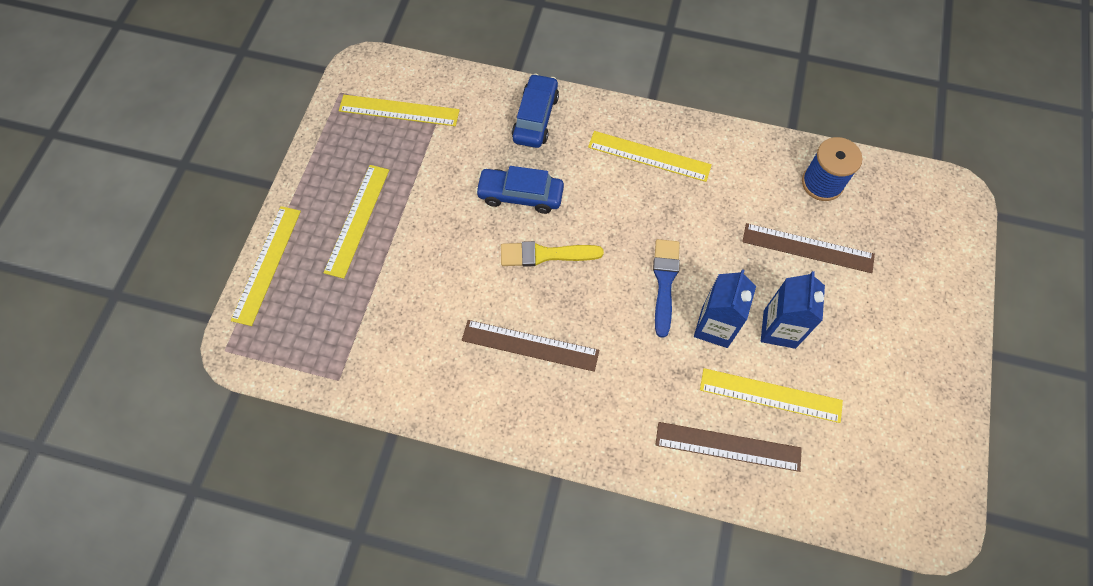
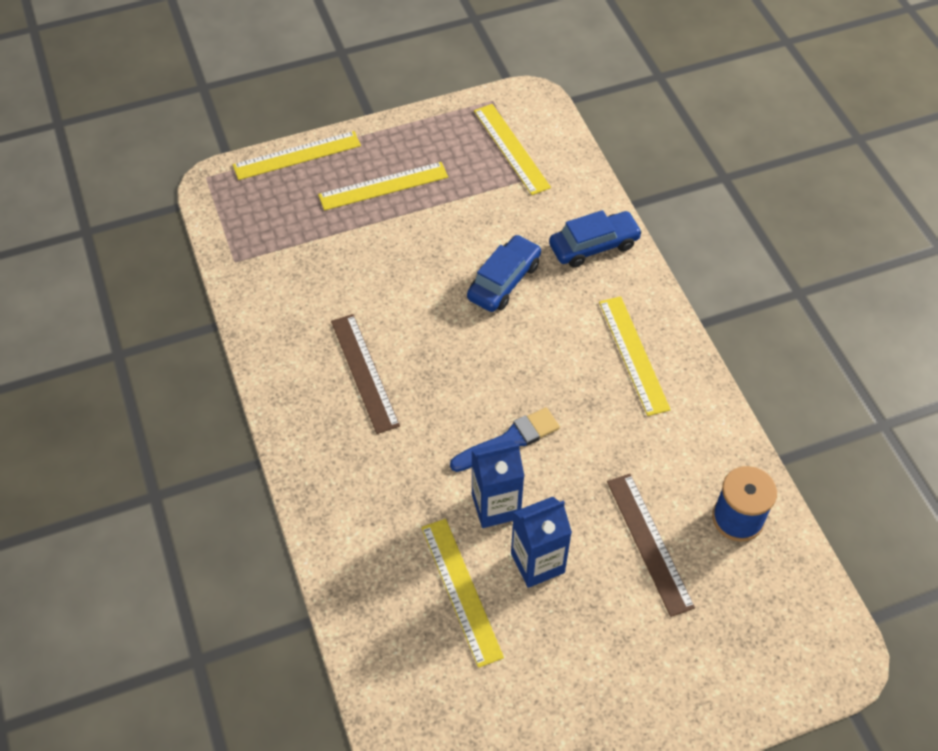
camera: 55 degrees right, 10 degrees down
(520, 195) = (504, 281): blue car -> blue car turned 60 degrees clockwise
(545, 255) = (460, 333): yellow brush -> none
(728, 446) = (382, 581): brown ruler -> none

